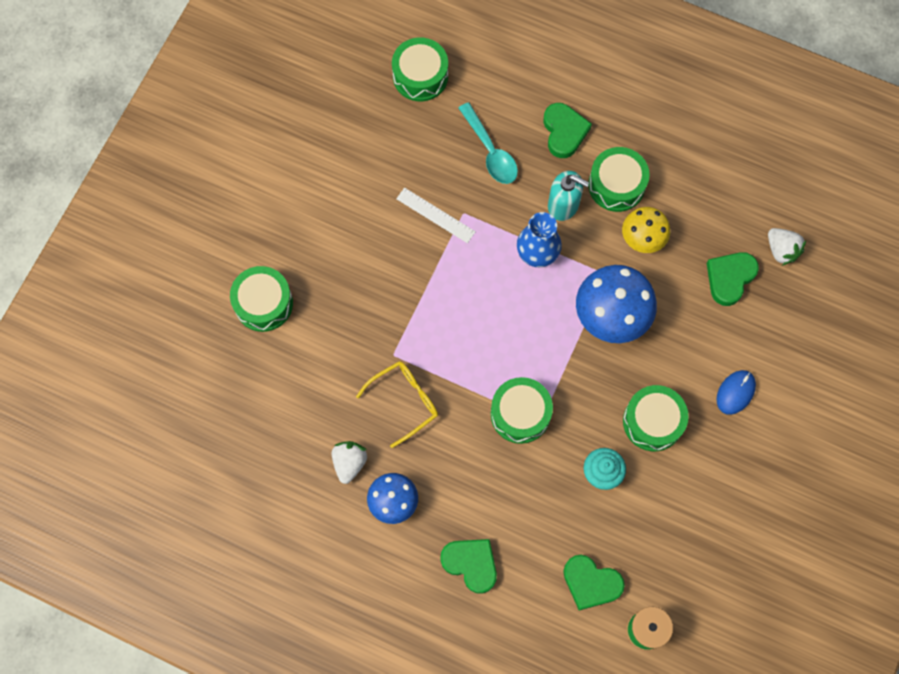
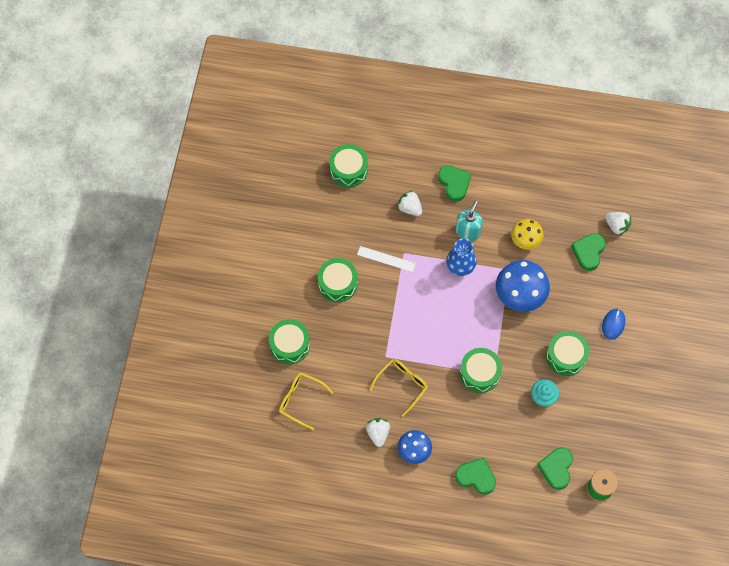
camera: 15 degrees left, 5 degrees down
(255, 386) = (301, 400): none -> yellow glasses
(490, 151) = (409, 208): turquoise spoon -> white strawberry
(563, 205) = (468, 231): turquoise soap dispenser -> turquoise soap dispenser turned 75 degrees counterclockwise
(591, 583) = (556, 468): green heart -> green heart turned 90 degrees clockwise
(616, 185) = (498, 210): green drum -> green drum (337, 283)

